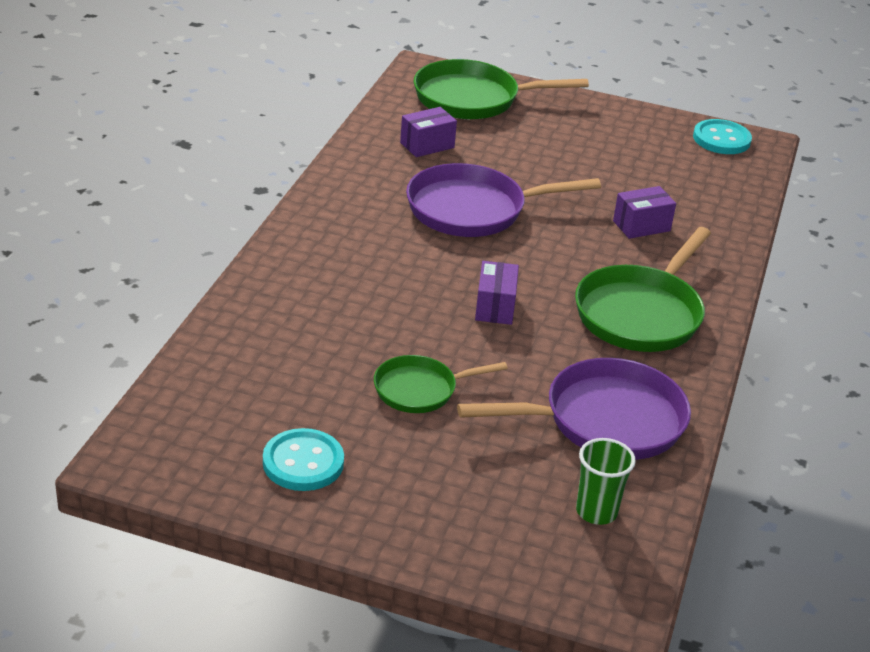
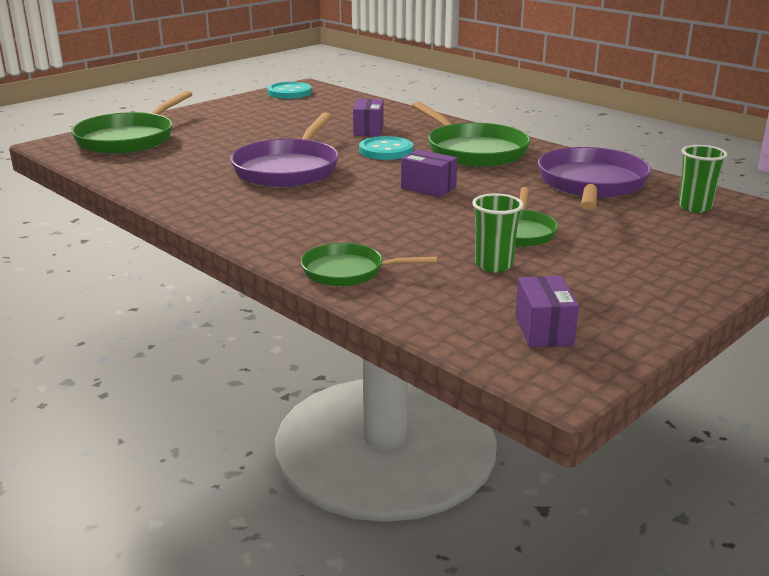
camera: 60 degrees left, 10 degrees down
(257, 308) = (348, 271): none -> green pan
(303, 462) = (597, 294): turquoise button -> turquoise button (386, 151)
(326, 387) = (494, 265): none -> green cup
(427, 145) = (174, 165): purple box -> purple box (544, 330)

